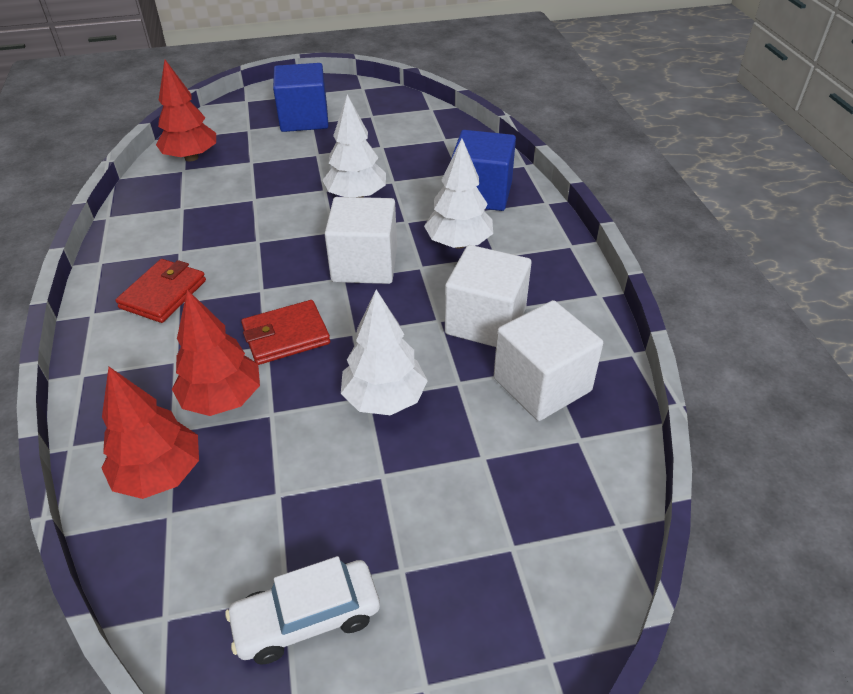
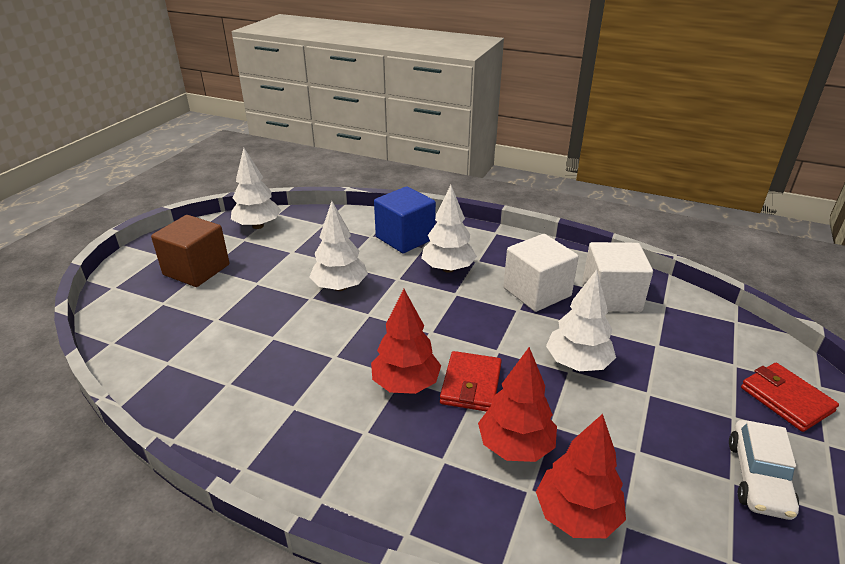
camera: 55 degrees left, 10 degrees down
(163, 294) = (345, 438): red wallet -> red wallet (786, 399)
(191, 157) = (155, 350): red tree -> red tree (405, 384)
(304, 119) = (196, 270): blue cube -> brown cube
(364, 264) = (426, 315): white cube -> none
(399, 111) = (258, 226): none -> white tree

